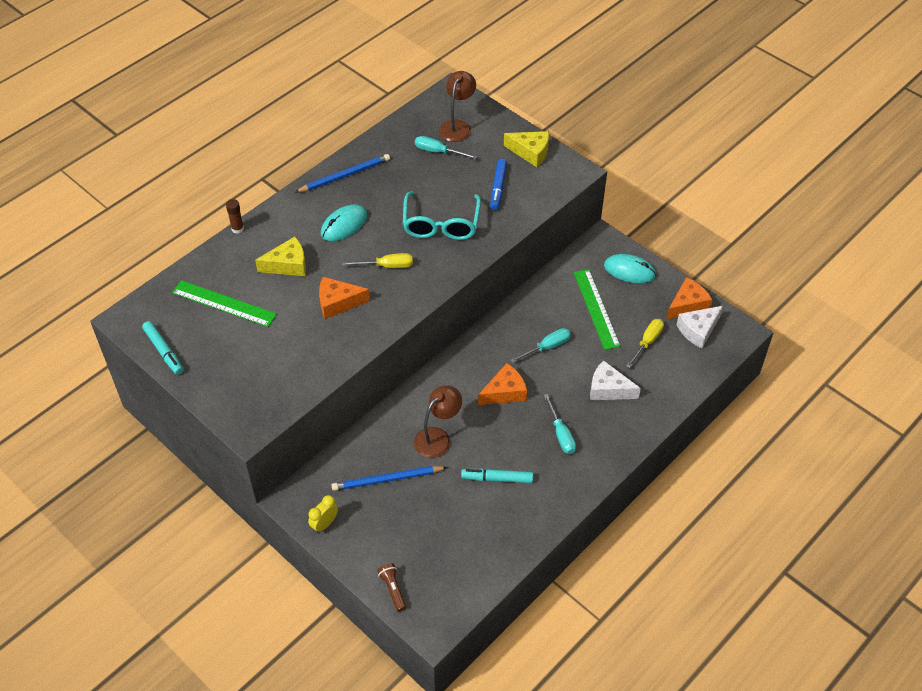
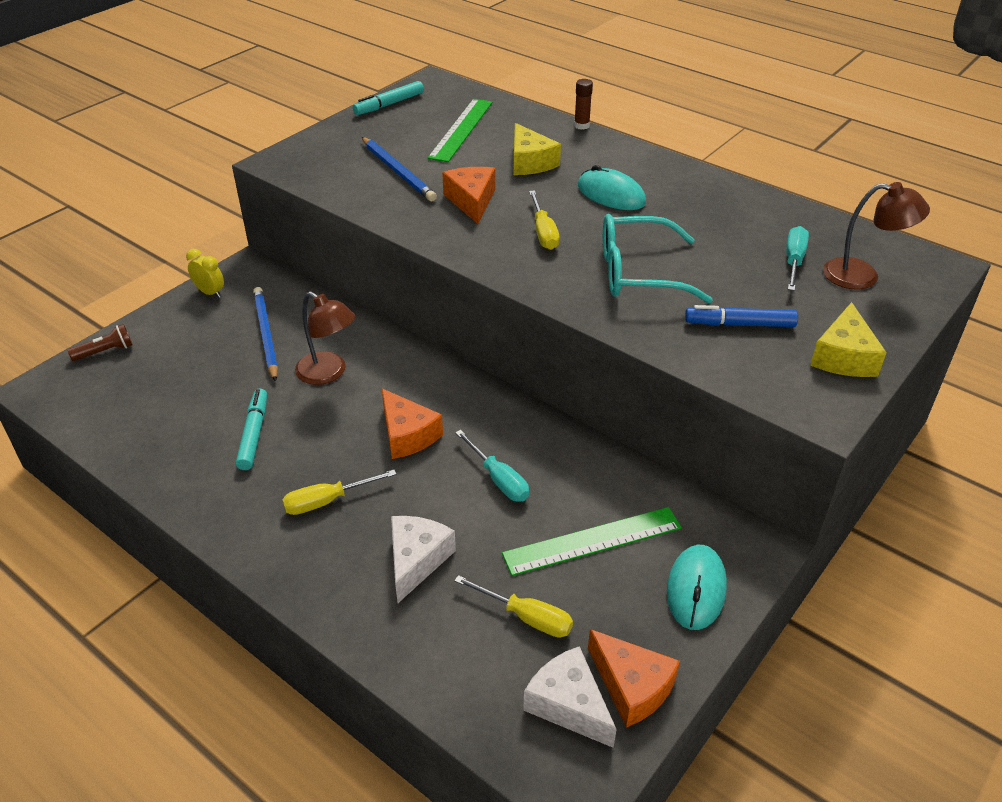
camera: 85 degrees right, 10 degrees down
(345, 175) = (705, 188): blue pencil -> blue pencil (398, 172)
(561, 434) = (327, 501): turquoise screwdriver -> yellow screwdriver

